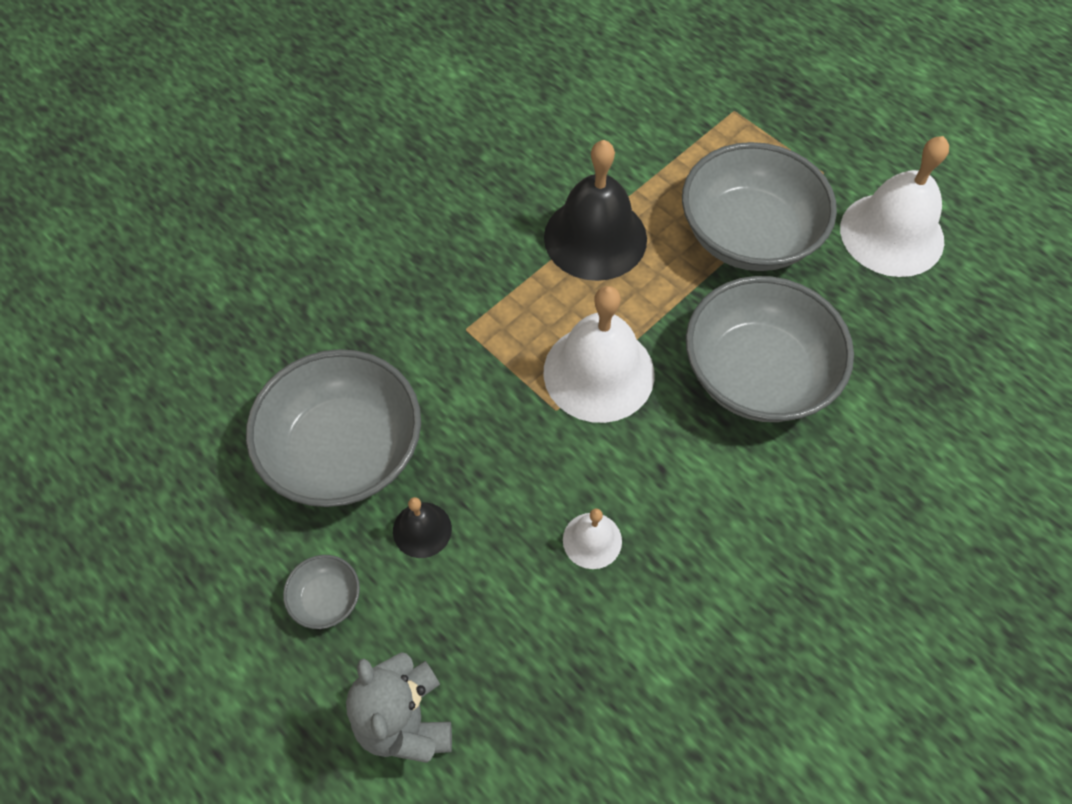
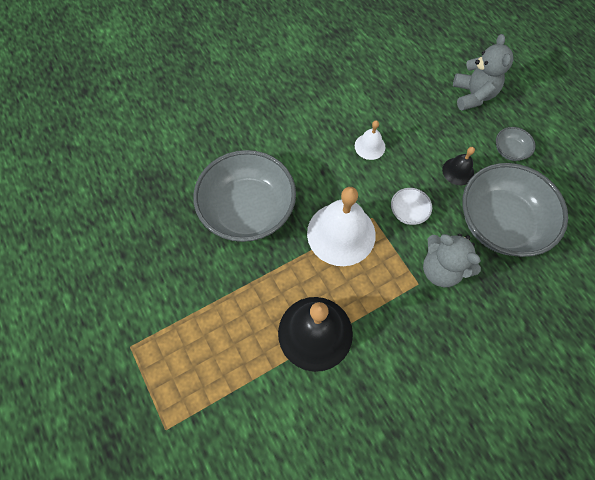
camera: 165 degrees left, 5 degrees up
(434, 356) = (441, 269): none -> grey teddy bear
(499, 433) = (408, 212): none -> white bowl
(748, 235) = (209, 307): grey bowl -> none
(892, 234) = (114, 282): white bell -> none

